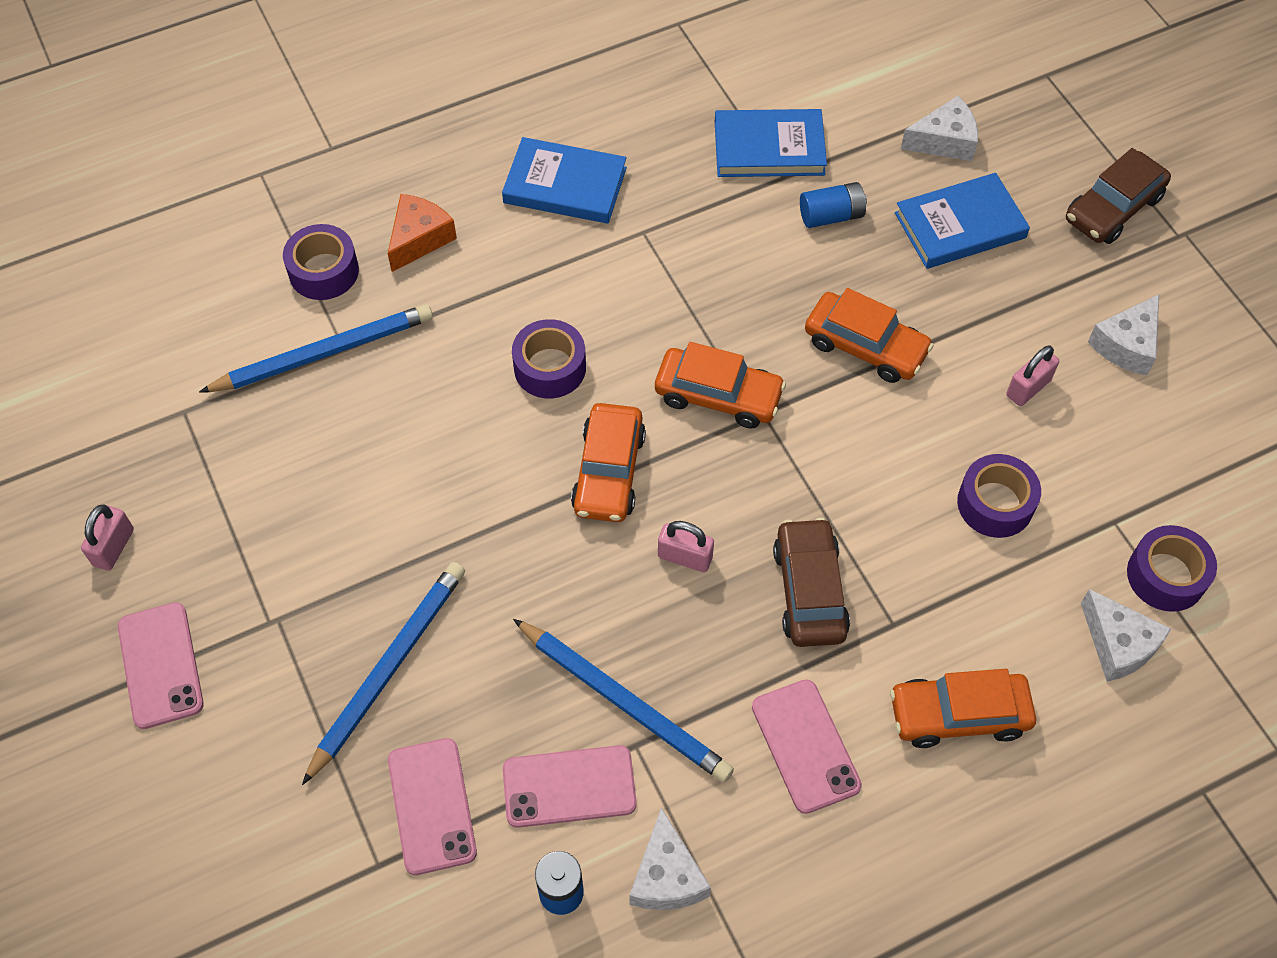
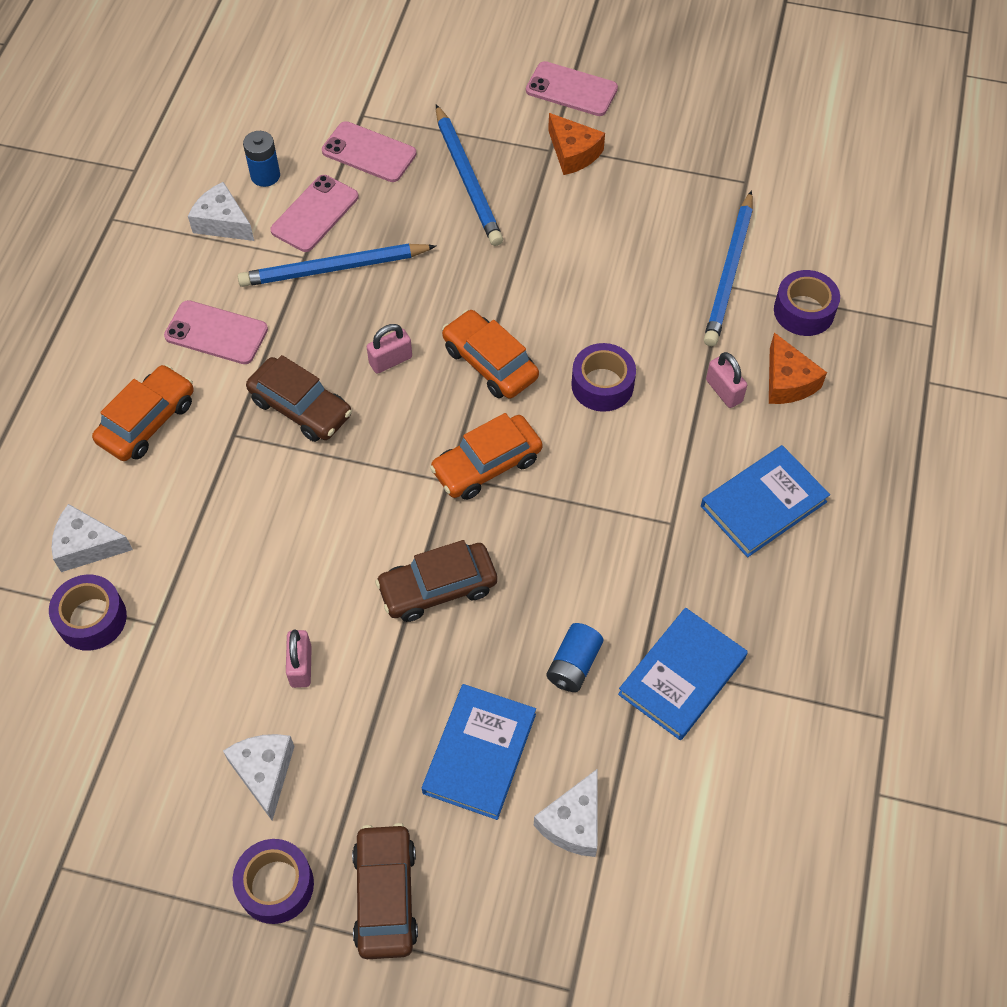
camera: 130 degrees right, 0 degrees up
(113, 547) = (671, 106): pink padlock -> pink padlock (724, 391)
(264, 593) = (573, 153): none -> orange cheese
(865, 346) = (437, 588): orange car -> brown car
(995, 503) = (244, 562): purple tape -> purple tape (276, 885)

